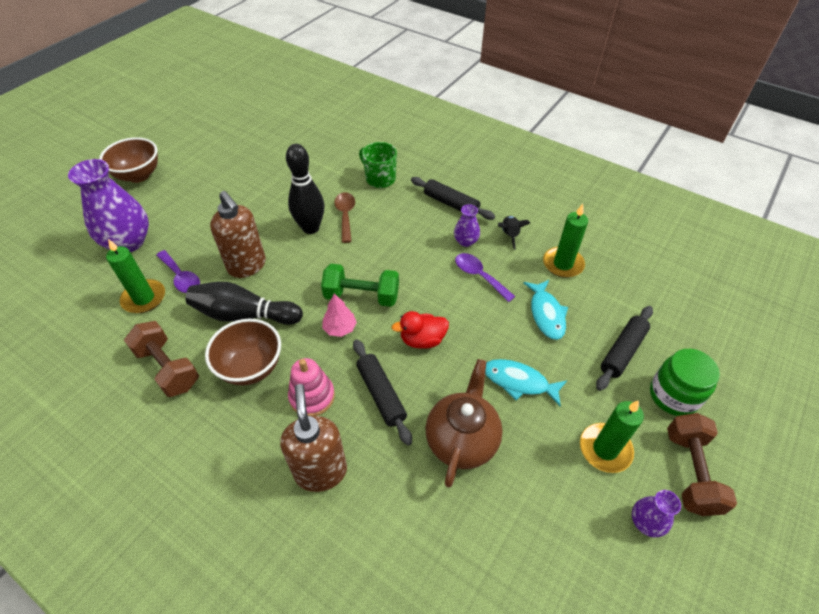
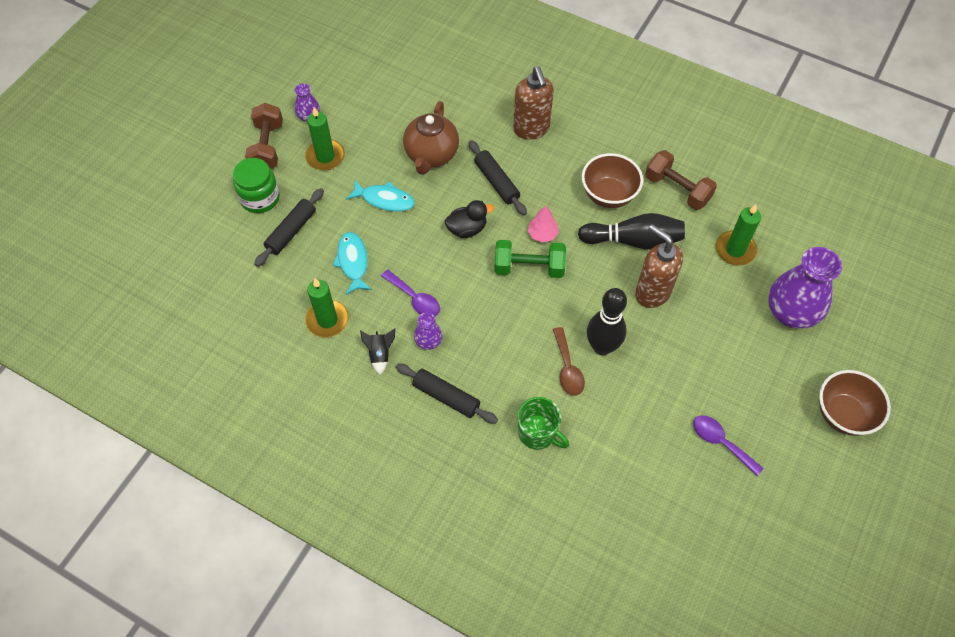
camera: 175 degrees right, 10 degrees up
(181, 277) = (712, 274): purple spoon -> purple spoon (720, 442)
(312, 396) = (551, 176): pink stacking toy -> none
(422, 340) = (467, 229): red duck -> black duck

